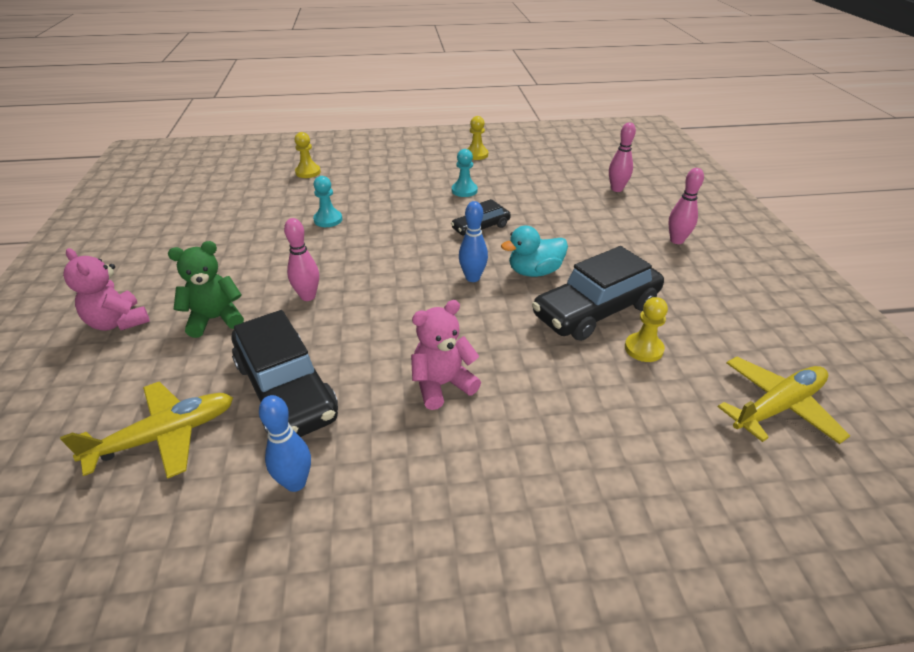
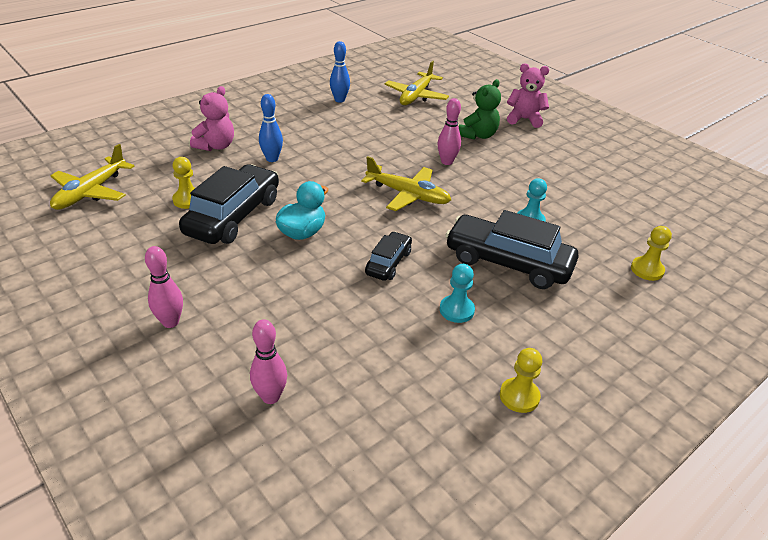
camera: 145 degrees right, 0 degrees up
(286, 389) = (388, 121): black car -> black car (508, 262)
(398, 274) = (407, 195): none -> yellow plane
(442, 385) = (308, 145): pink teddy bear -> pink teddy bear (216, 146)
(472, 278) = (349, 210): blue bowling pin -> blue bowling pin (272, 159)

